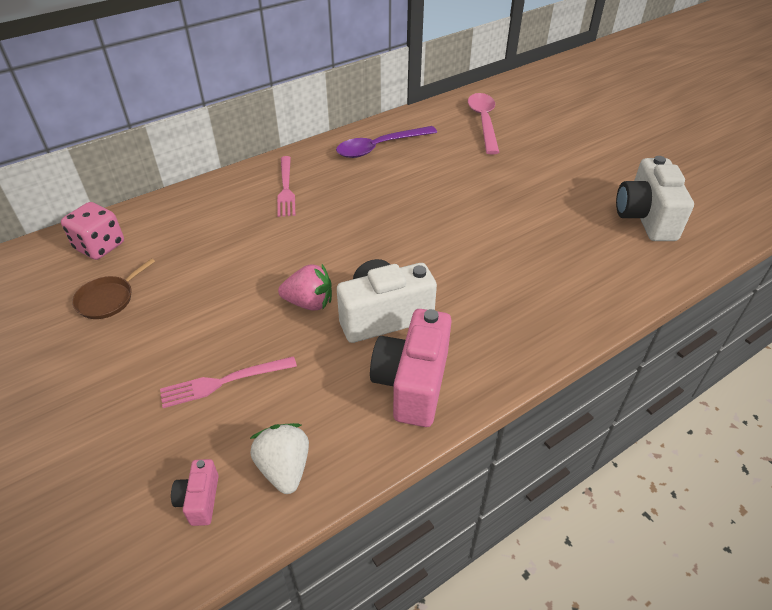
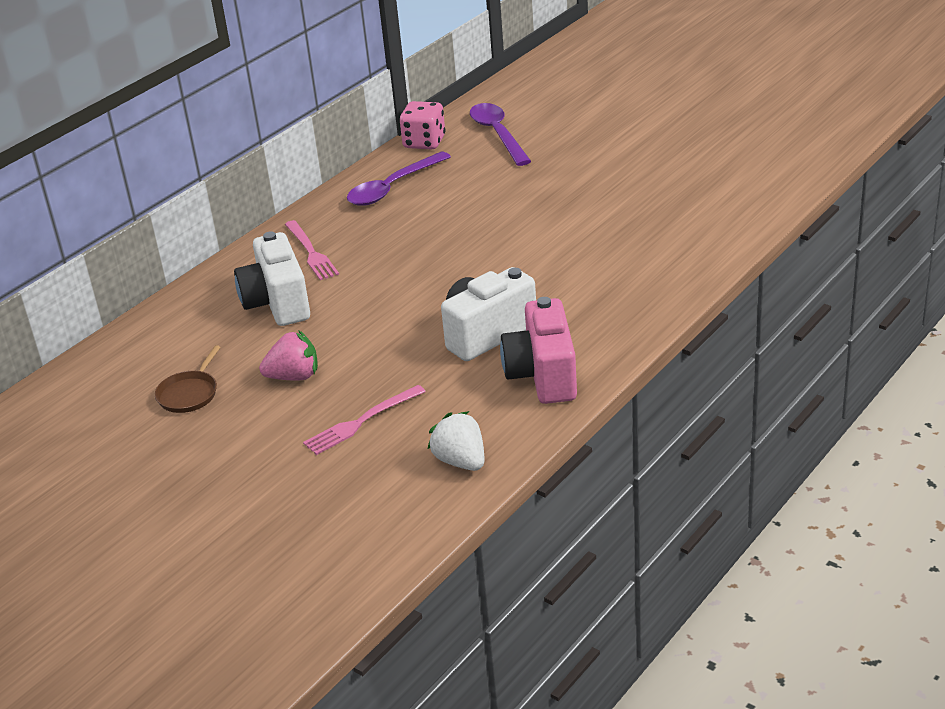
camera: 15 degrees left, 10 degrees down
(100, 246) = (140, 354): pink dice -> pink dice (424, 142)
(199, 500) = (398, 501): pink camera -> none
(309, 303) = (404, 342): pink strawberry -> pink strawberry (294, 376)
(483, 122) = (498, 134): pink spoon -> purple spoon
(645, 218) = (709, 188): white camera -> white camera (277, 303)

